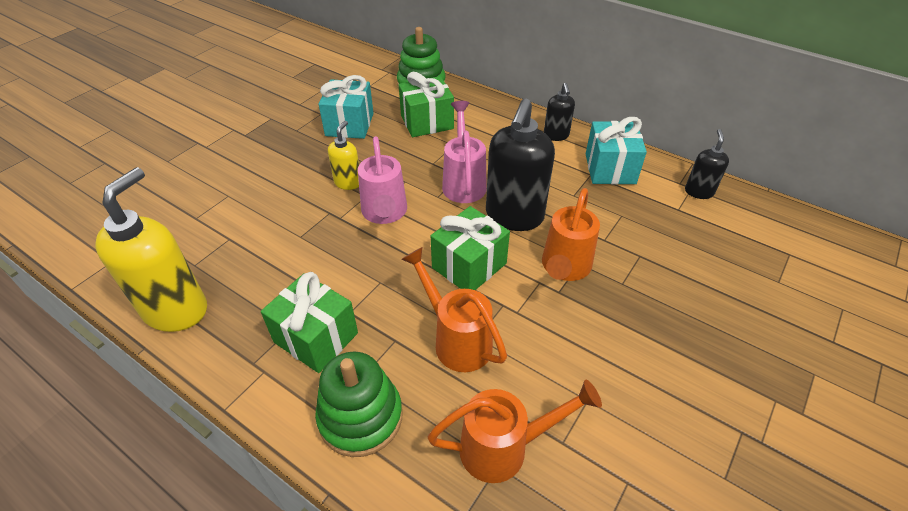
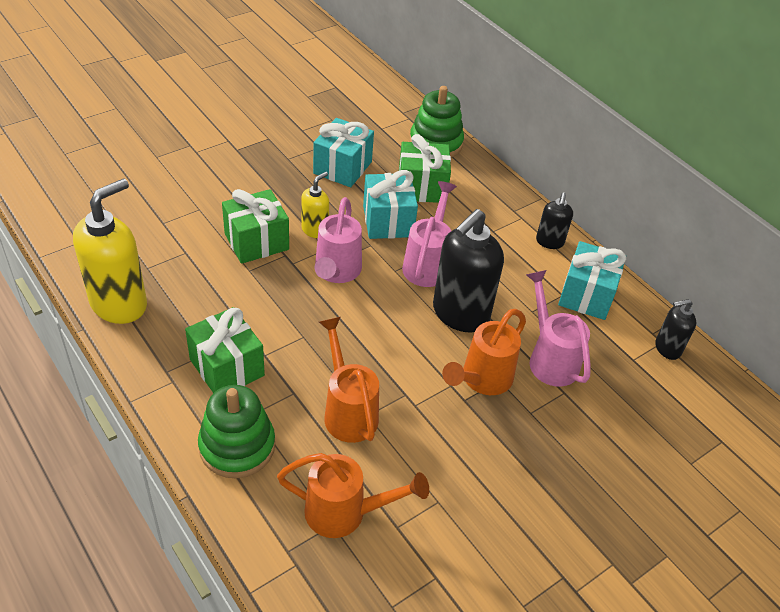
camera: 15 degrees right, 0 degrees up
(411, 157) = (388, 221): none -> turquoise gift
(469, 265) = (392, 348): green gift -> green gift (256, 241)
(610, 230) = (549, 358): none -> pink watering can
(699, 192) = (667, 348): black soap dispenser -> black soap dispenser turned 135 degrees counterclockwise

